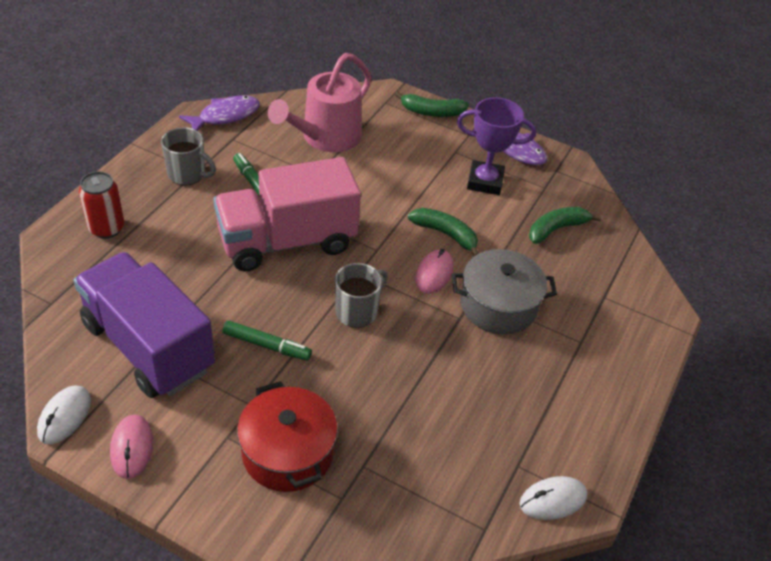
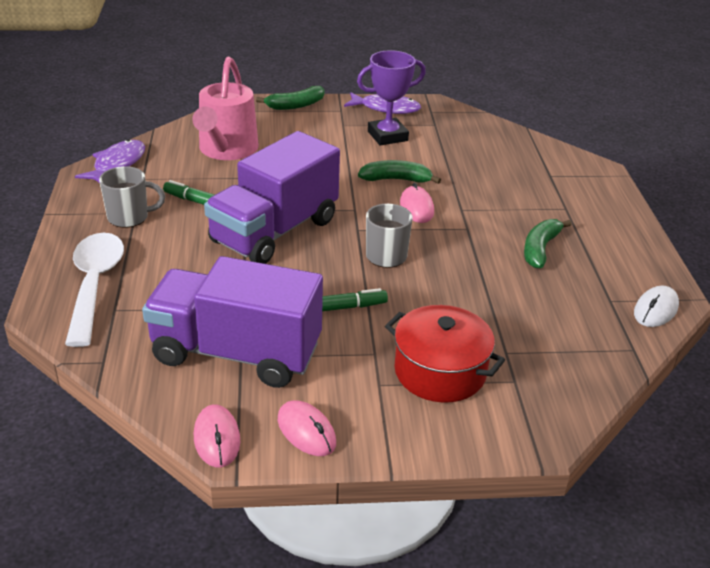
camera: 30 degrees left, 10 degrees down
(65, 416) = (217, 439): white mouse -> pink mouse
(106, 228) = (94, 284): red can -> white spoon
(287, 242) = (275, 231): pink truck -> purple truck
(498, 306) = (486, 209): grey pot -> none
(556, 229) = (472, 147): green banana -> green banana (540, 249)

